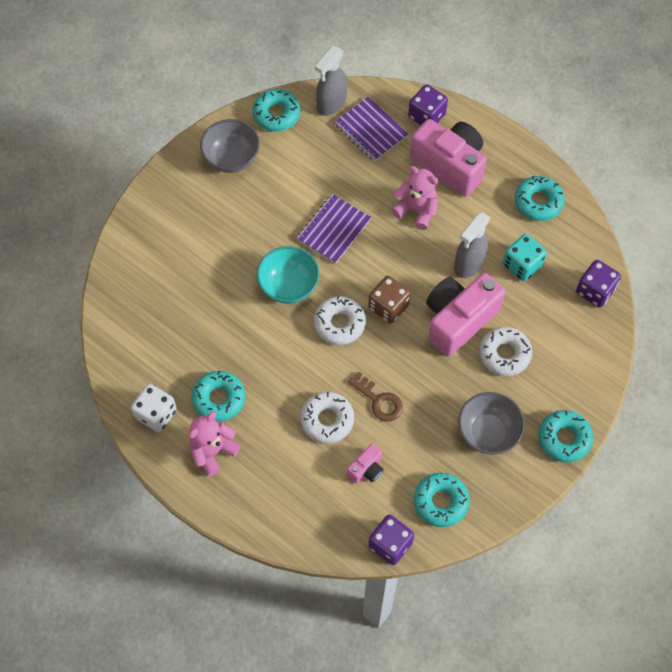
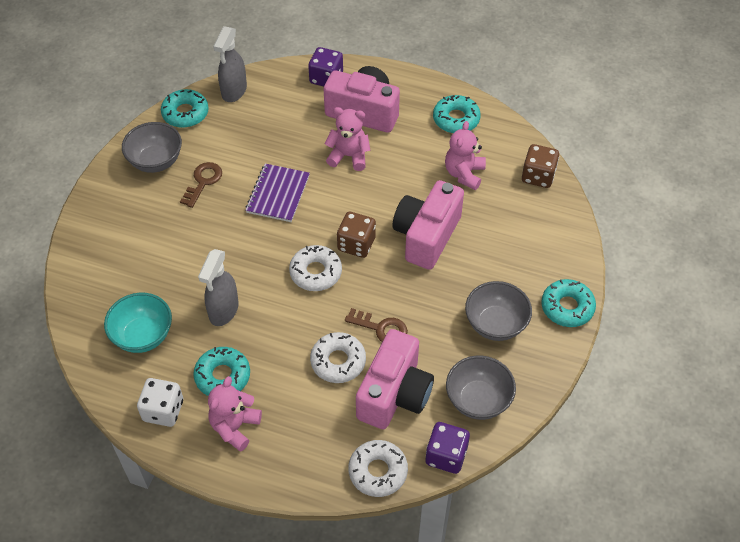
camera: 20 degrees left, 10 degrees down
(268, 194) = (203, 182): none -> brown key
(289, 286) = (254, 254): turquoise bowl -> turquoise bowl (143, 336)
(366, 469) = (394, 394): pink camera -> pink camera, size x2.20
(371, 130) = (280, 103): purple notebook -> none
(440, 502) = (478, 400): turquoise donut -> grey bowl
(468, 264) = (415, 187): grey spray bottle -> grey spray bottle (223, 311)
(504, 354) = (481, 252): white donut -> white donut (378, 471)
(522, 265) = (464, 174): turquoise dice -> pink teddy bear
(595, 291) = (538, 176): purple dice -> brown dice

